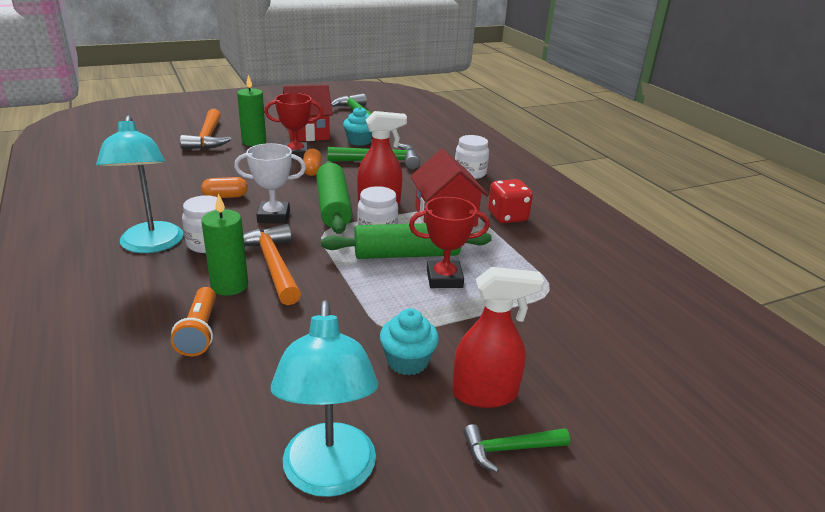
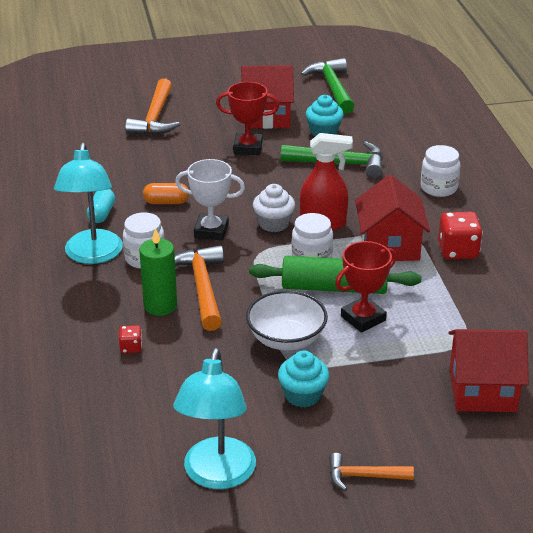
camera: 15 degrees right, 5 degrees up
(159, 209) = (101, 214): none -> turquoise capsule
(199, 331) = (131, 347): orange flashlight -> red dice
(254, 142) = (204, 126): green candle -> none
(312, 170) = (261, 172): orange capsule -> none
(333, 207) = (273, 223): green rolling pin -> white cupcake
(373, 305) = (286, 339): none -> white bowl
(444, 279) = (363, 318): red trophy -> red trophy turned 45 degrees counterclockwise
(485, 394) = (361, 431): red spray bottle -> none
(509, 449) = (364, 476): green hammer -> orange hammer
(590, 334) = (482, 390): none -> red house

